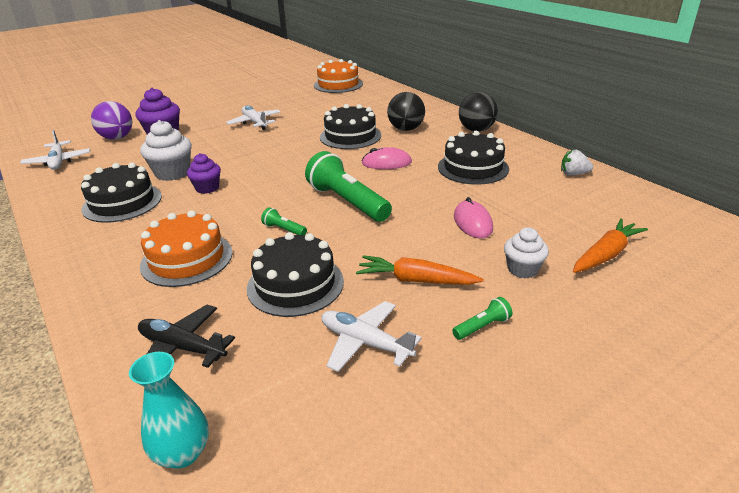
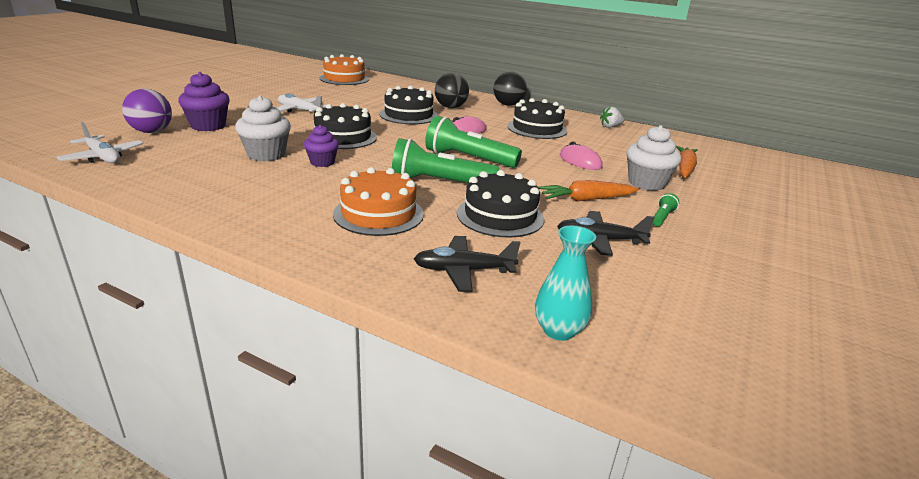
camera: 30 degrees left, 5 degrees down
(122, 202) = (243, 182): black cake -> black cake (343, 137)
(284, 230) = (440, 183): green flashlight -> green flashlight, size x2.28
(365, 343) = (599, 240): white plane -> black plane
(522, 269) = (646, 183): white cupcake -> white cupcake, size x1.55

